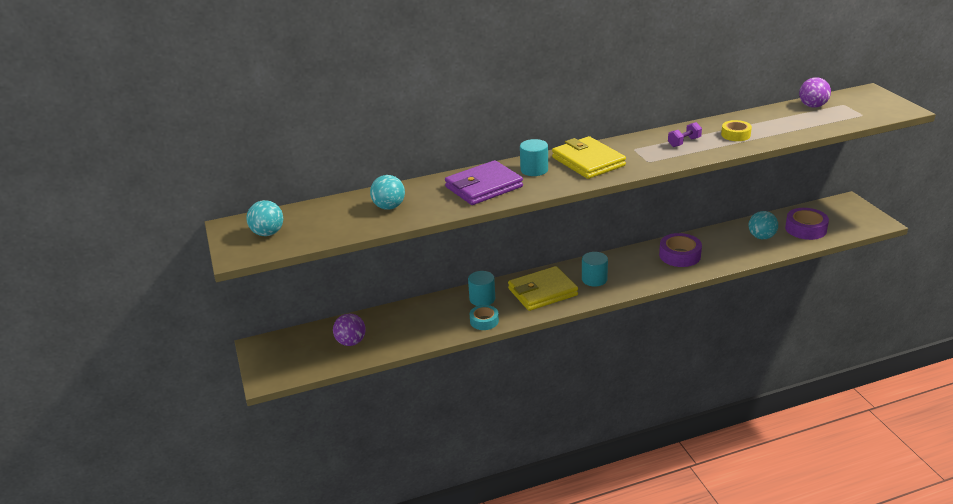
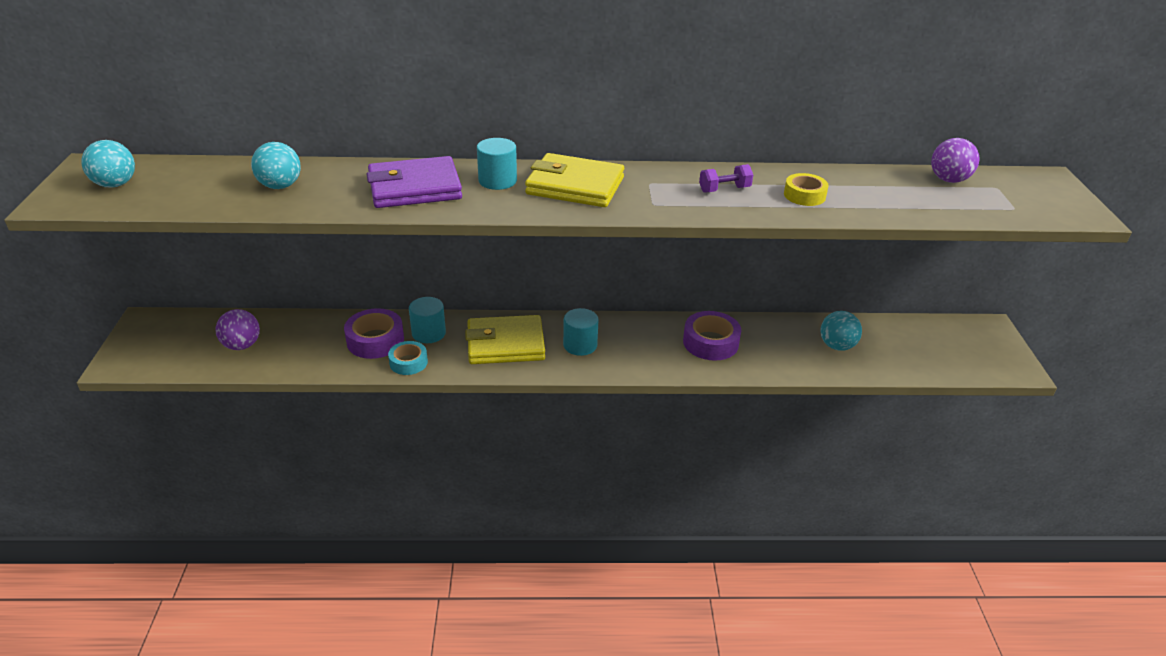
camera: 15 degrees right, 5 degrees up
(588, 161) = (575, 186): yellow wallet -> yellow wallet turned 60 degrees counterclockwise
(805, 229) = (905, 350): purple tape -> purple tape (375, 340)

